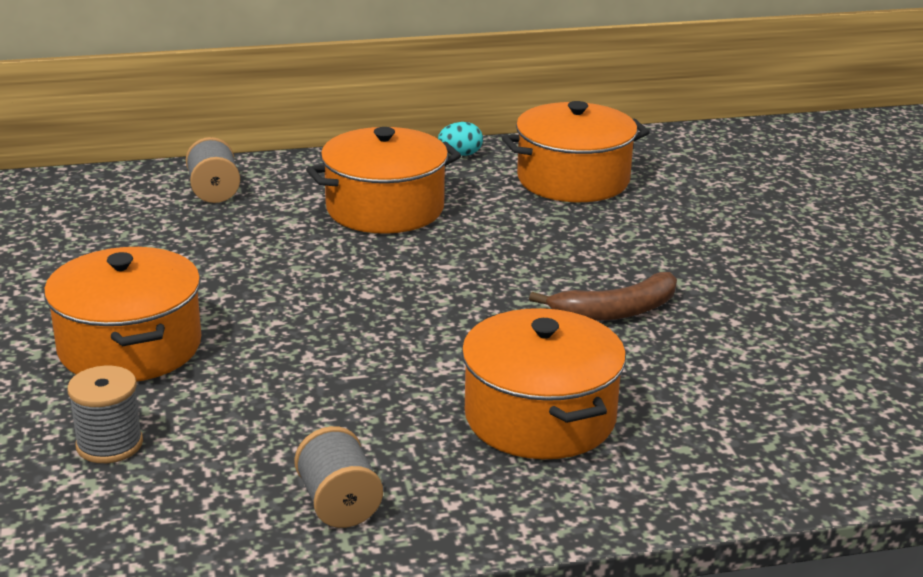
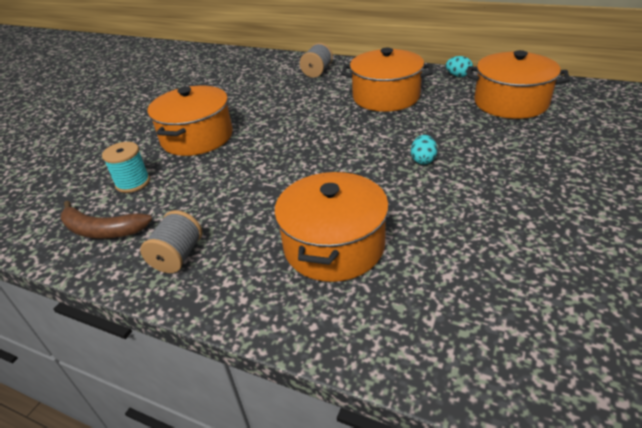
camera: 40 degrees right, 10 degrees up
(109, 444) = (133, 183): grey spool -> turquoise spool
(537, 284) = (423, 160): none -> turquoise egg
(616, 311) = (453, 191): brown banana -> brown banana (102, 230)

